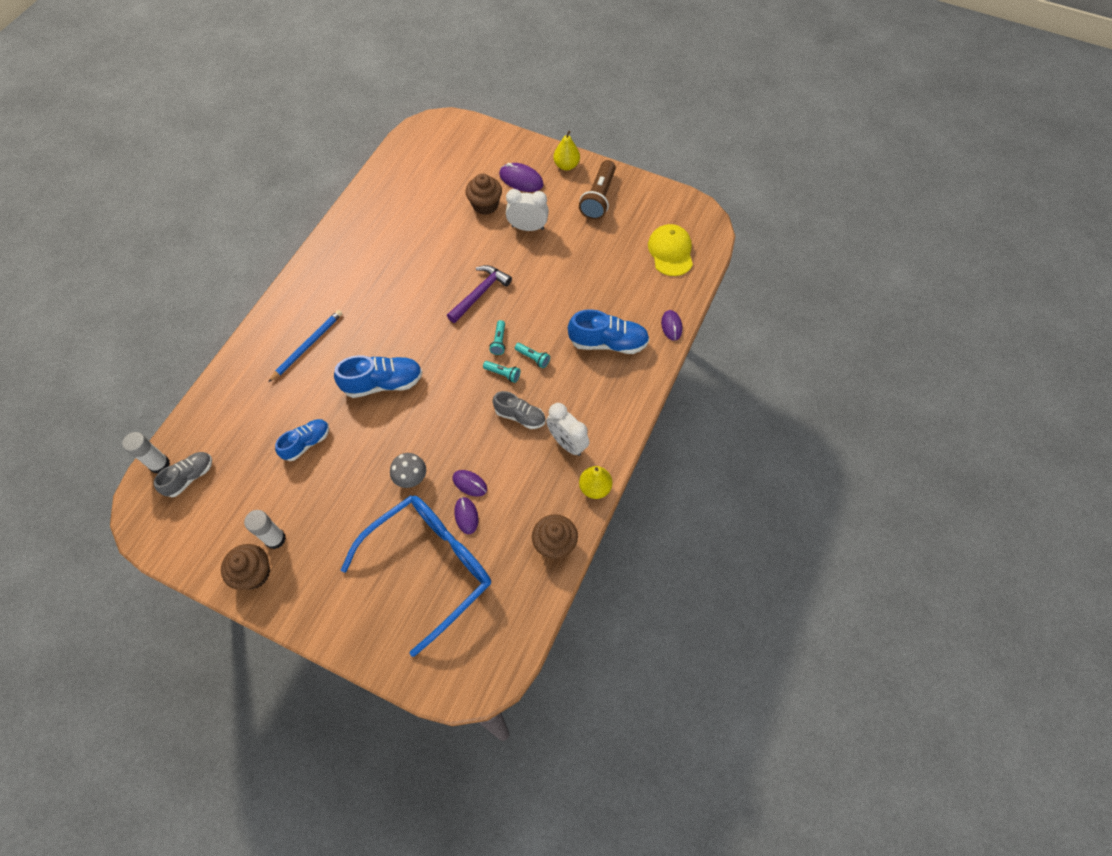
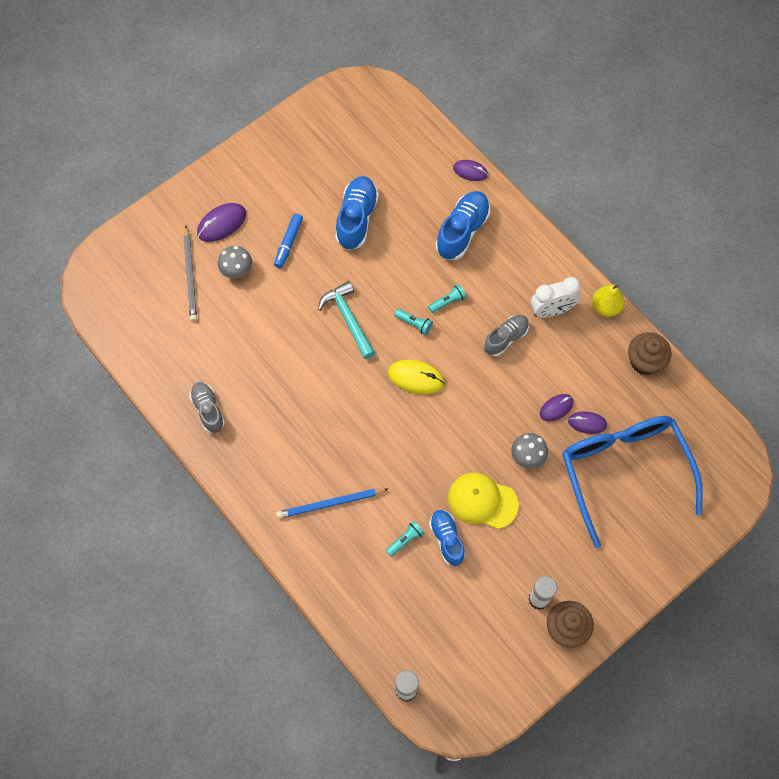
camera: 65 degrees left, 5 degrees up
(190, 477) = (435, 663): grey shoe -> grey shoe (208, 410)
(307, 346) = (330, 504): blue pencil -> blue pencil turned 75 degrees counterclockwise
(383, 383) = (411, 446): blue shoe -> blue shoe (356, 219)
(448, 362) = (416, 378): none -> yellow mouse
(465, 179) = (190, 276): none -> grey pencil
(480, 293) = (348, 318): purple hammer -> turquoise hammer
(485, 205) = (237, 270): brown cupcake -> grey mushroom
(503, 374) = (453, 335): turquoise flashlight -> turquoise flashlight (405, 540)
(527, 227) = (288, 243): white clock -> blue marker
(566, 165) = (226, 174): yellow pear -> none
(599, 198) = (286, 164): brown flashlight -> none
(670, 251) = (386, 133): yellow cap -> yellow cap (482, 501)

